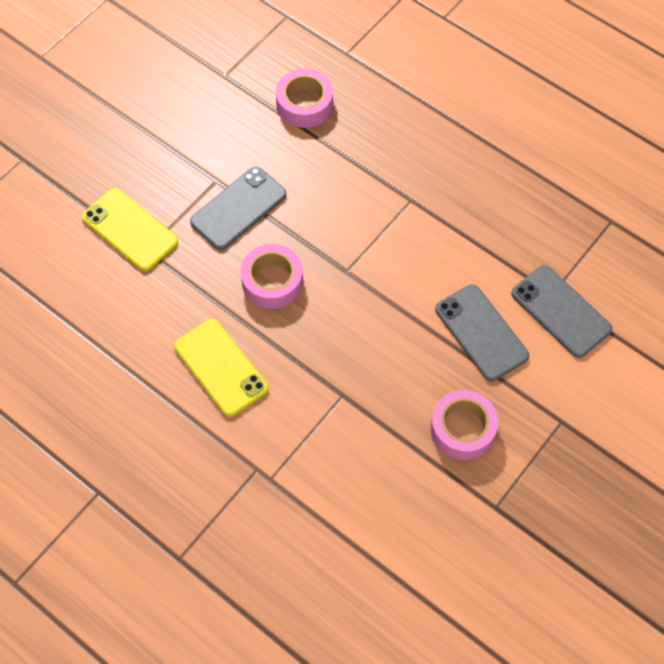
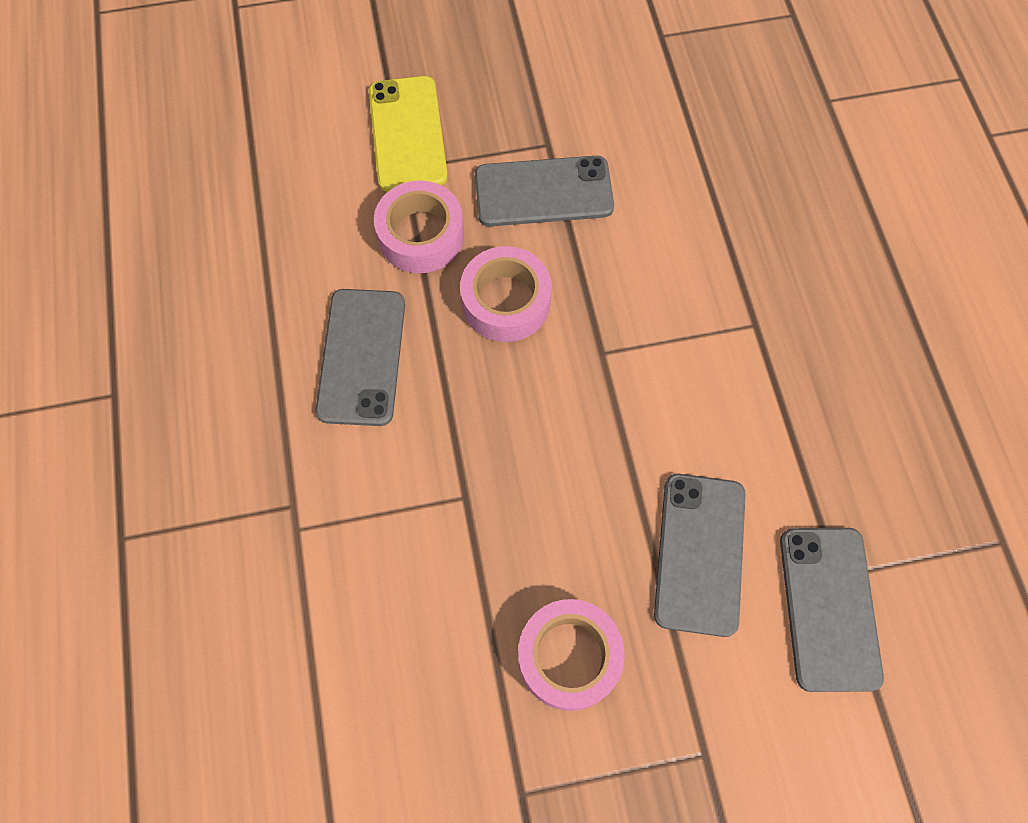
camera: 40 degrees right, 5 degrees up
(221, 367) = (362, 357): yellow phone -> grey phone
(304, 104) = (724, 126): pink tape -> pink tape (421, 235)

